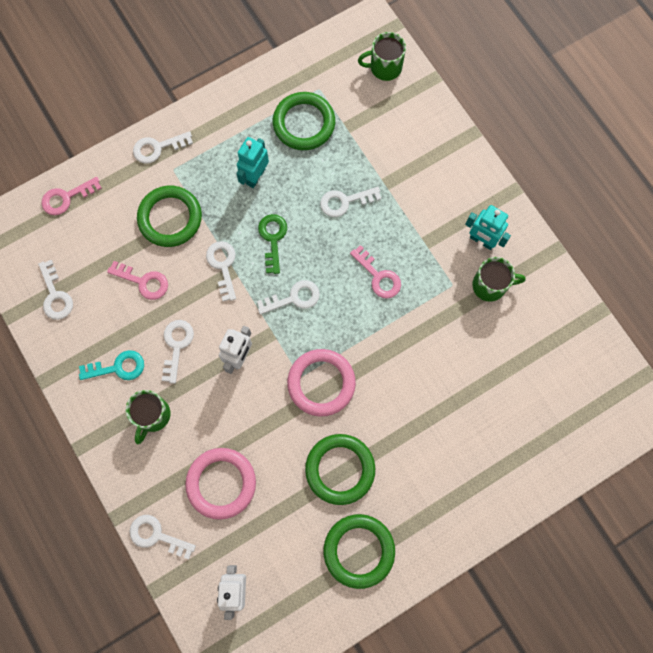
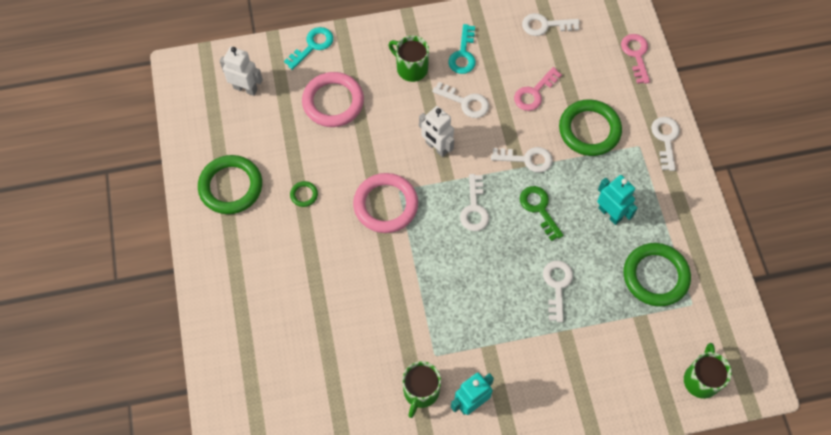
camera: 110 degrees right, 10 degrees down
(157, 535) = (312, 46): white key -> turquoise key
(273, 239) = (539, 209): green key -> green key turned 135 degrees counterclockwise
(340, 469) = (304, 195): green ring -> green ring, size x0.43
(378, 276) = (468, 289): pink key -> none

